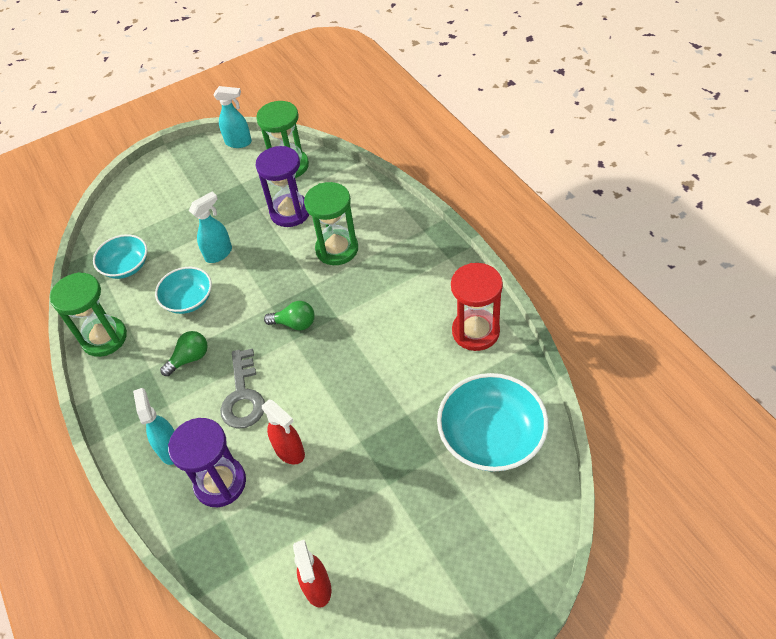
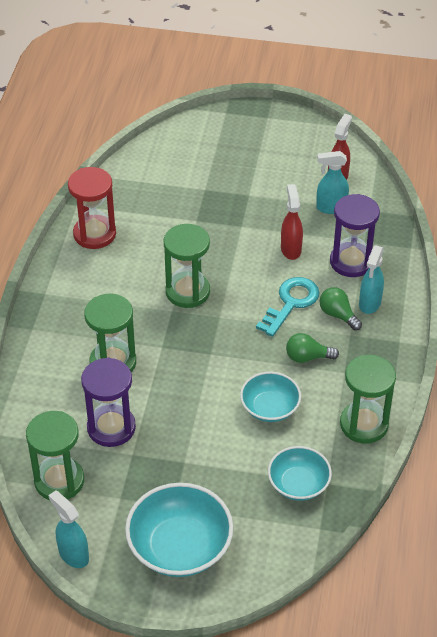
camera: 145 degrees left, 5 degrees down
(219, 253) = (208, 433): turquoise spray bottle -> turquoise spray bottle (330, 208)
(243, 396) = (291, 303): grey key -> turquoise key
(295, 323) = (206, 327): green light bulb -> green light bulb (338, 315)
(340, 341) = (187, 292): none -> green hourglass
(491, 437) = (163, 177): turquoise bowl -> turquoise bowl (180, 547)

